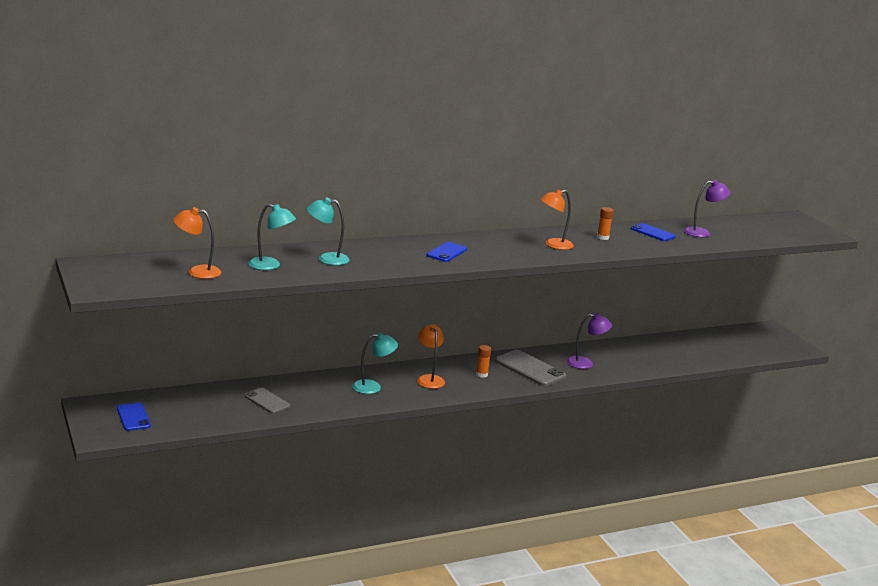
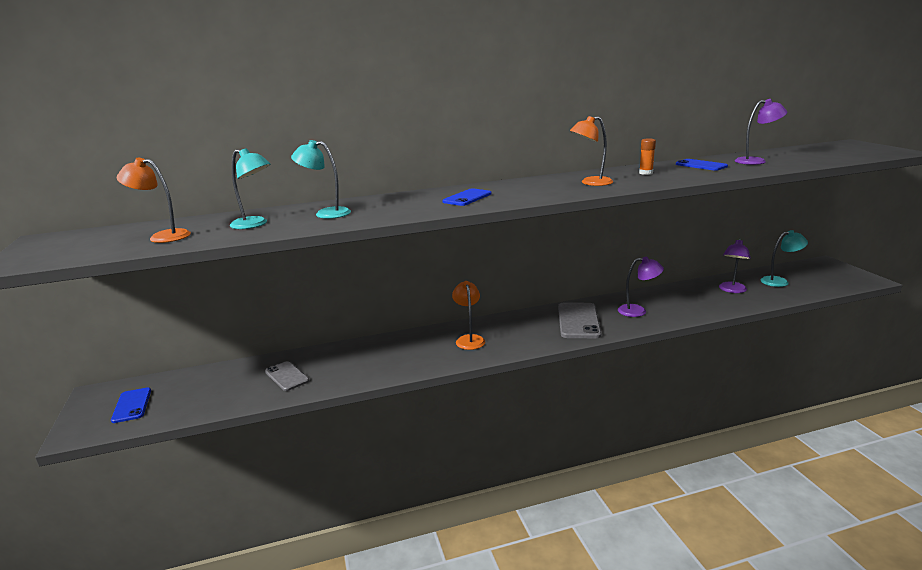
camera: 10 degrees right, 0 degrees up
(373, 387) = (407, 352): turquoise lamp -> turquoise lamp (779, 281)
(481, 374) = (526, 330): orange glue stick -> none
(530, 369) = (578, 321): grey phone -> grey phone turned 45 degrees clockwise
(675, 349) = (732, 290): none -> purple lamp

